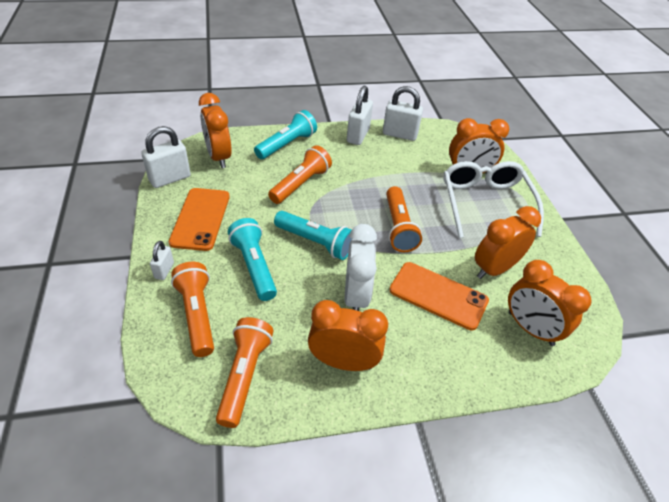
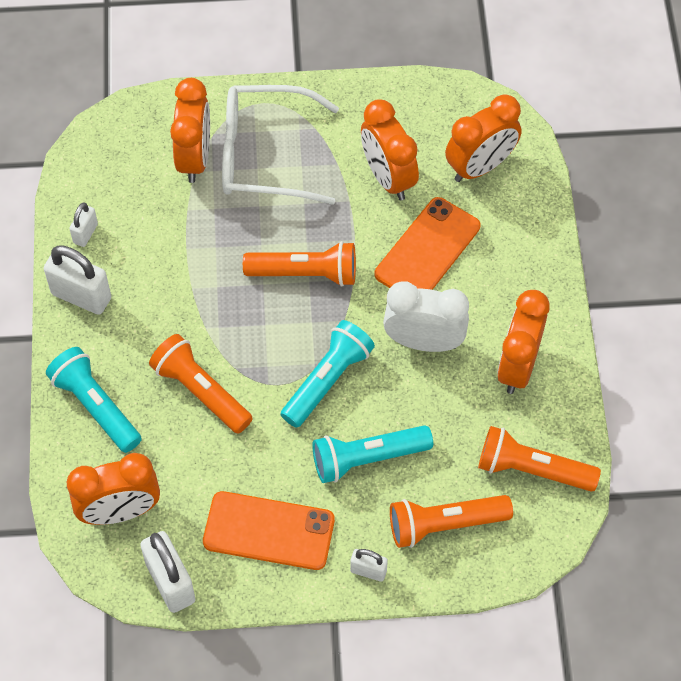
camera: 80 degrees left, 15 degrees up
(399, 134) = (85, 233): white padlock -> white padlock, size x0.55

